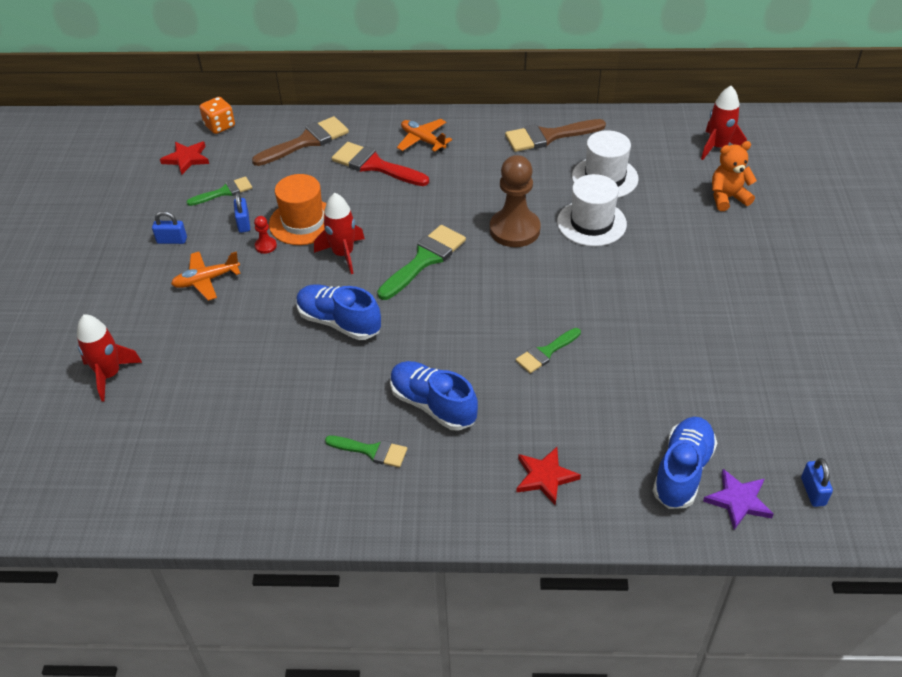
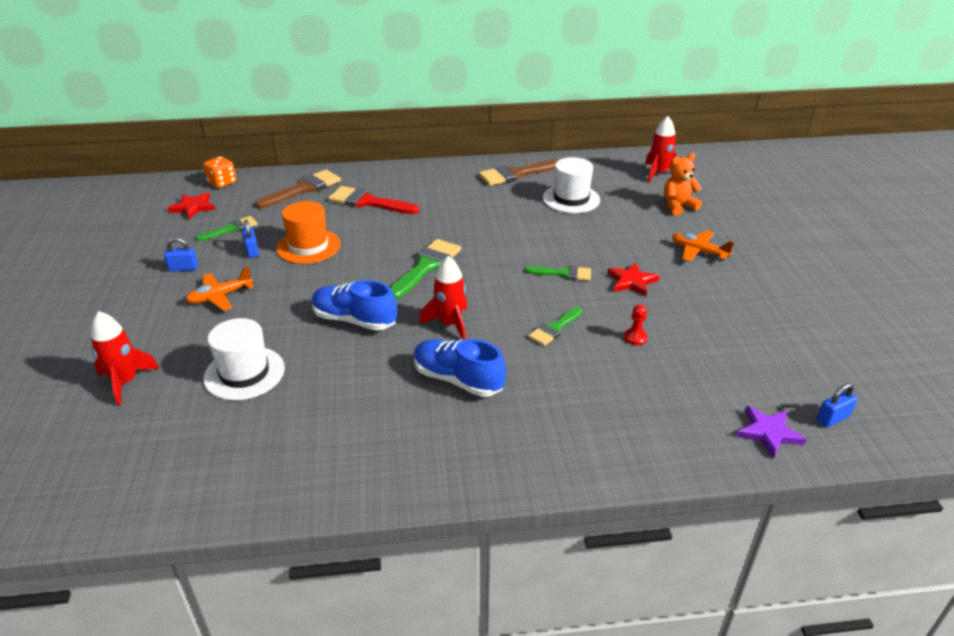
camera: 10 degrees left, 10 degrees down
(265, 246) = (275, 266): red pawn -> red pawn (635, 338)
(343, 254) = (350, 268): red rocket -> red rocket (450, 324)
(371, 451) = (404, 424): green brush -> green brush (563, 273)
(423, 140) = (407, 183): orange plane -> orange plane (698, 251)
(514, 230) = (503, 239): brown pawn -> none
(545, 477) = (581, 430): red star -> red star (631, 281)
(591, 223) = (569, 230): white hat -> white hat (244, 373)
(682, 471) = (708, 413): blue shoe -> none
(813, 491) = (833, 418): blue padlock -> blue padlock turned 75 degrees clockwise

